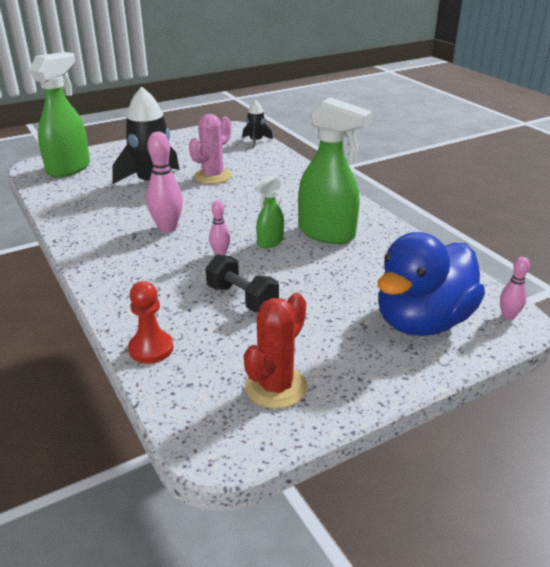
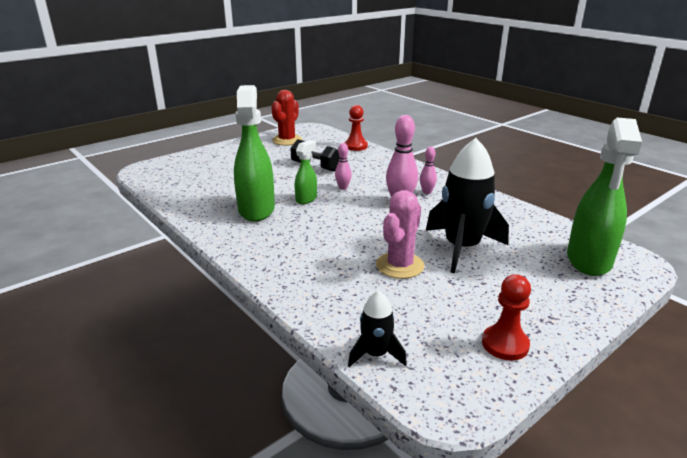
camera: 170 degrees right, 5 degrees down
(184, 140) = (505, 344): none -> red pawn
(327, 233) = (256, 209): green spray bottle -> green spray bottle turned 60 degrees clockwise
(422, 322) = (201, 165): blue duck -> none
(508, 316) = (144, 170): pink bowling pin -> pink bowling pin (427, 192)

